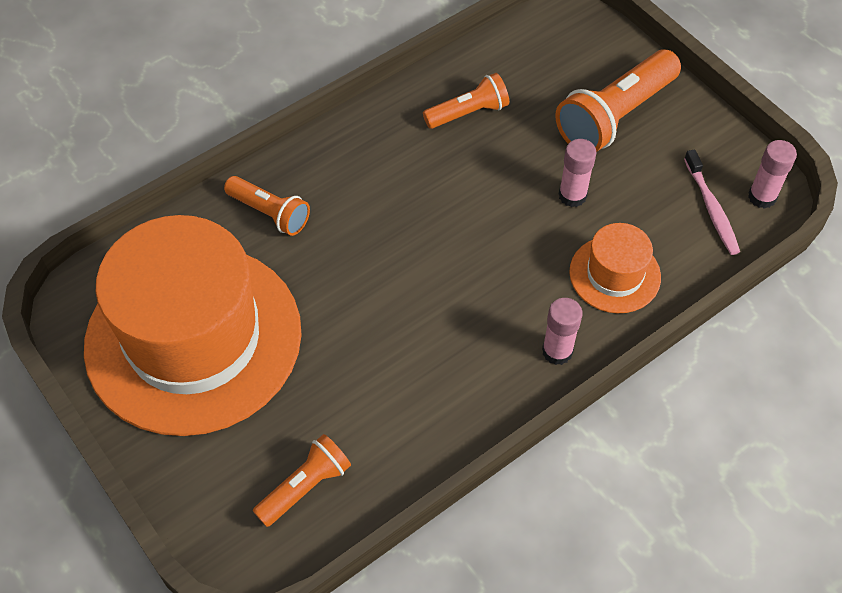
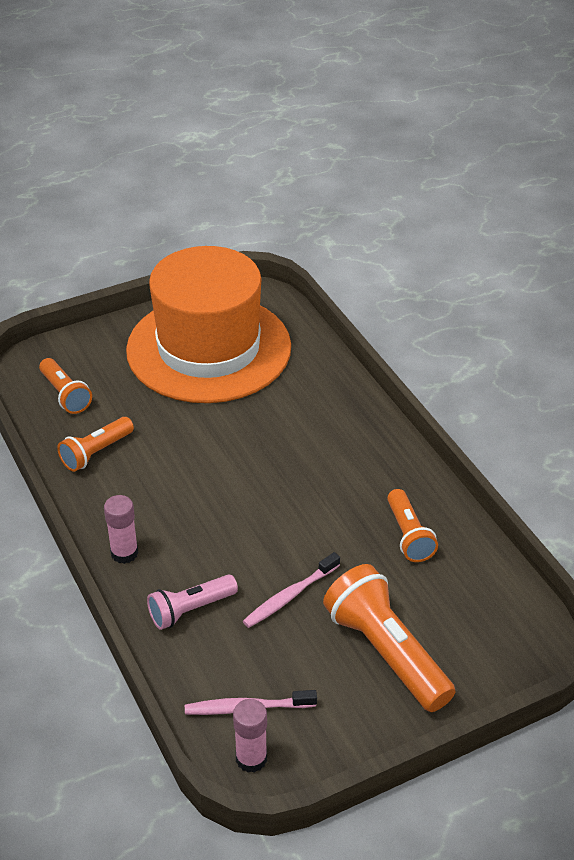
camera: 100 degrees right, 15 degrees down
(270, 213) = (316, 395): orange flashlight -> orange flashlight (96, 452)
(572, 195) = (290, 596): pink glue stick -> pink toothbrush
(615, 274) = (190, 610): orange hat -> pink flashlight

